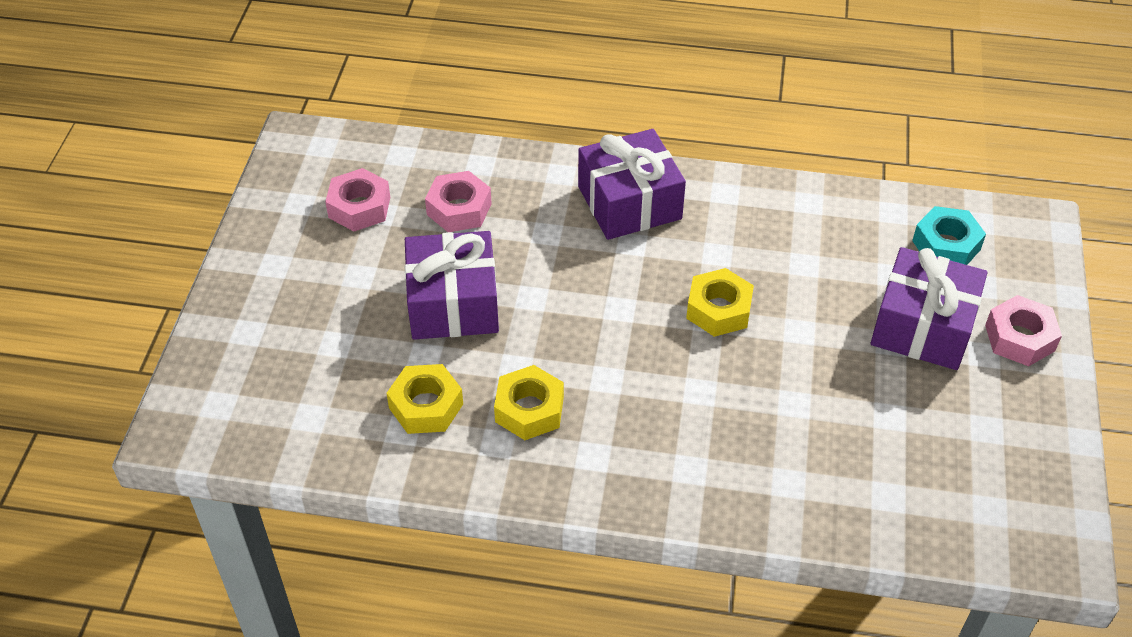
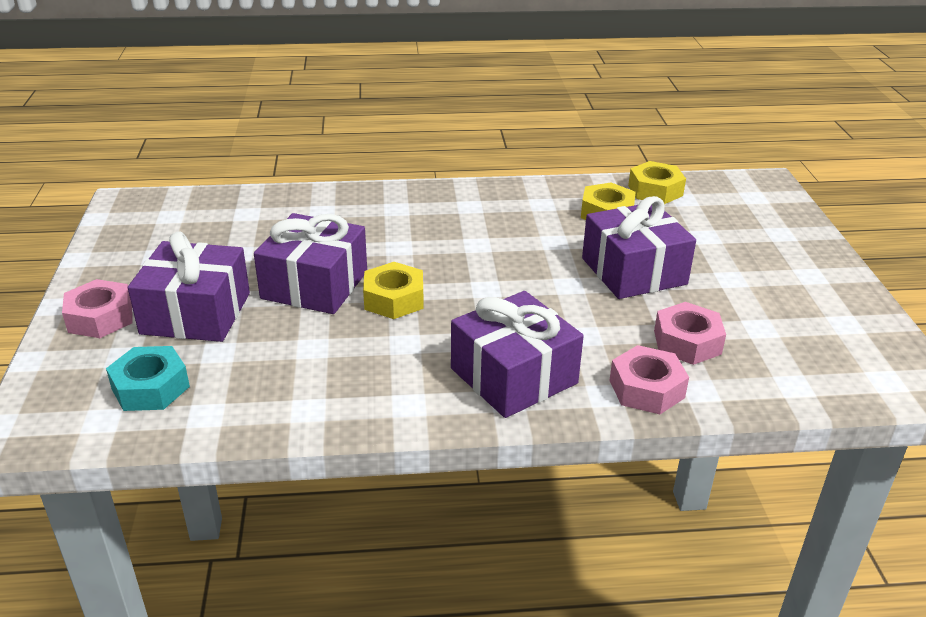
camera: 165 degrees right, 15 degrees down
(359, 207) = (785, 329): pink nut -> pink nut (646, 389)
(529, 409) = (529, 221): yellow nut -> yellow nut (655, 190)
(800, 345) = (314, 285): none -> purple gift

